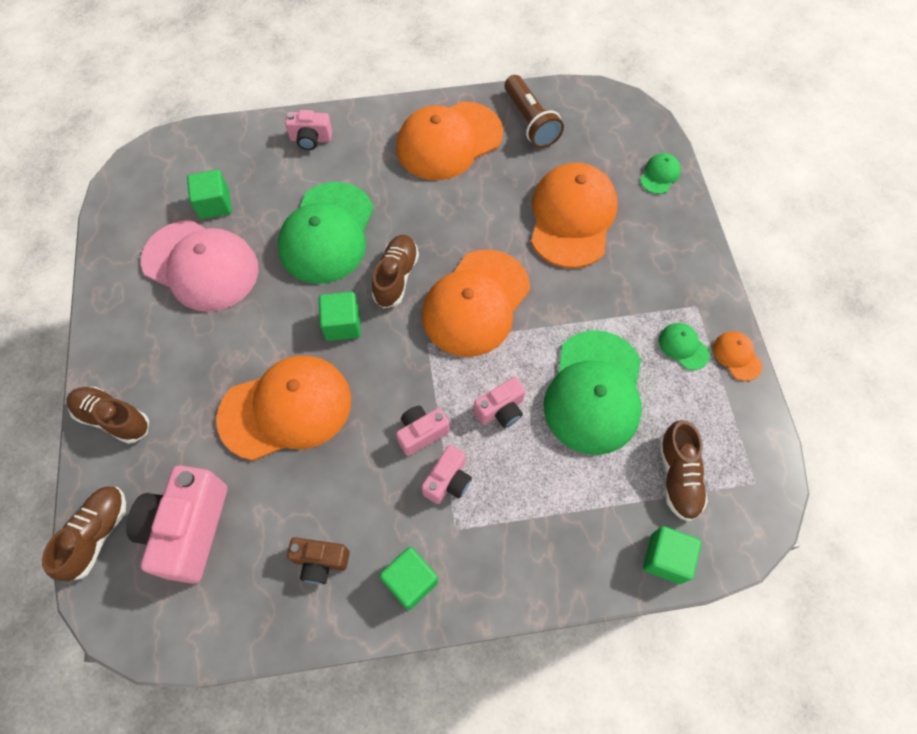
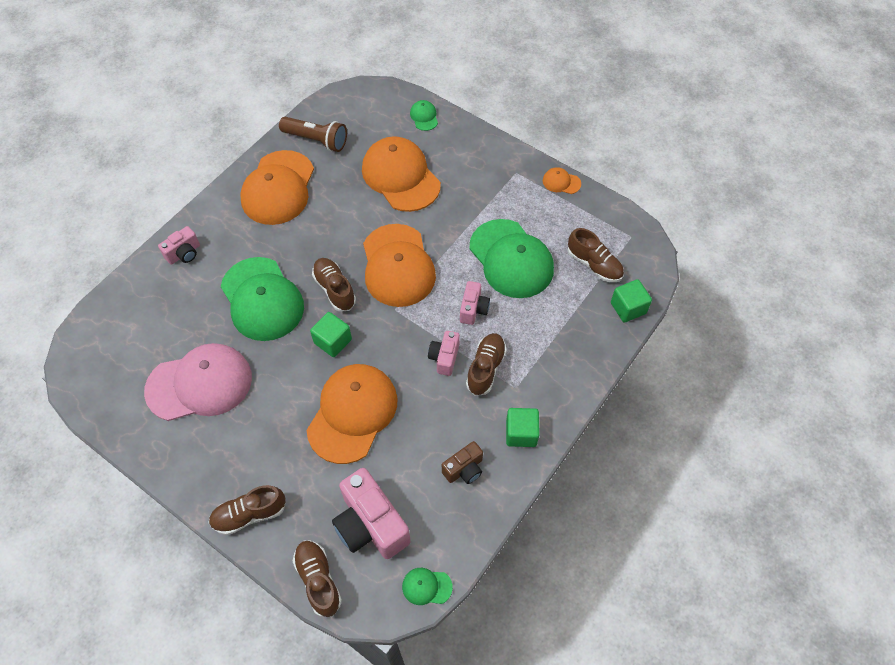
camera: 45 degrees left, 5 degrees down
(214, 205) = (164, 342): green cube -> none
(448, 481) = (485, 368): pink camera -> brown shoe
(683, 347) = (531, 199): green cap -> green cap (426, 586)

